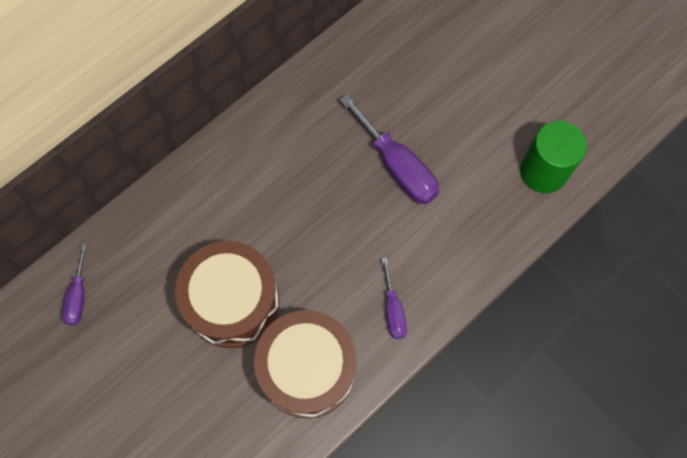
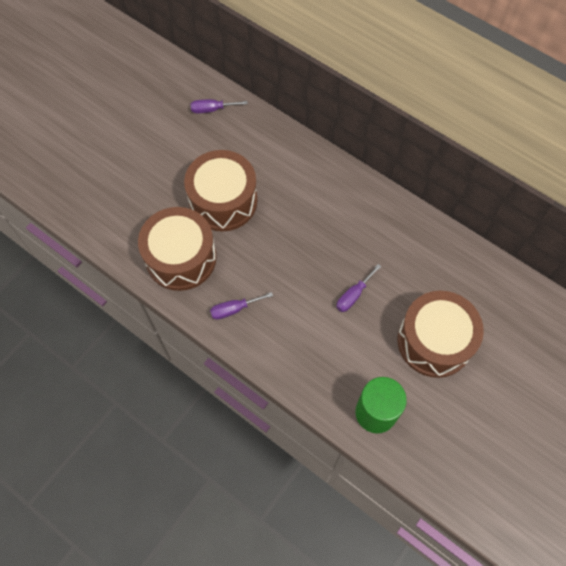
camera: 80 degrees right, 5 degrees down
(397, 166) = (353, 295): purple screwdriver -> purple screwdriver, size x0.56
(467, 92) = (434, 341): none -> brown drum

